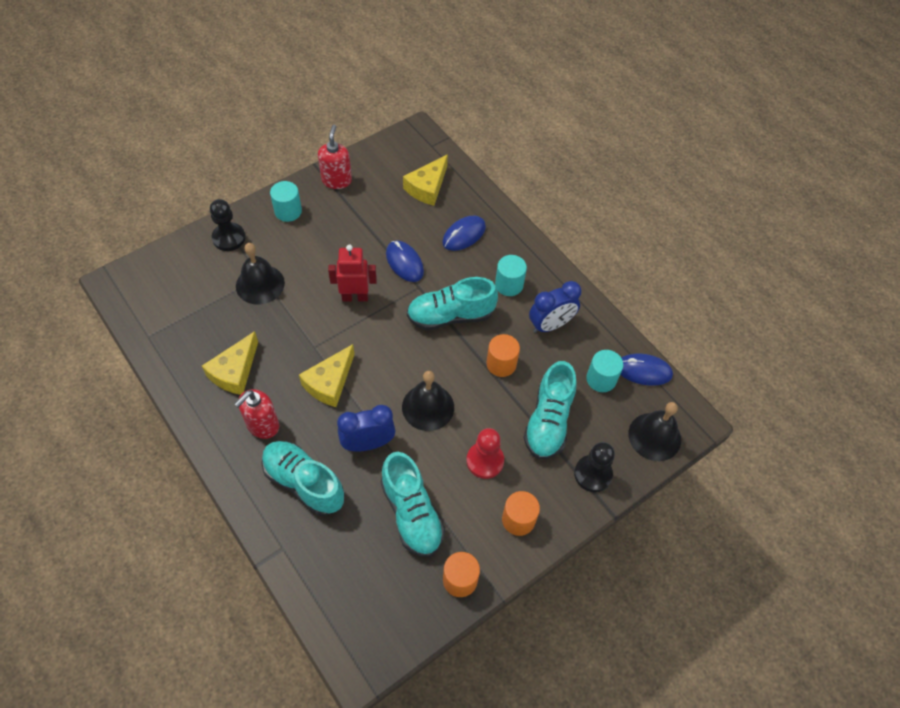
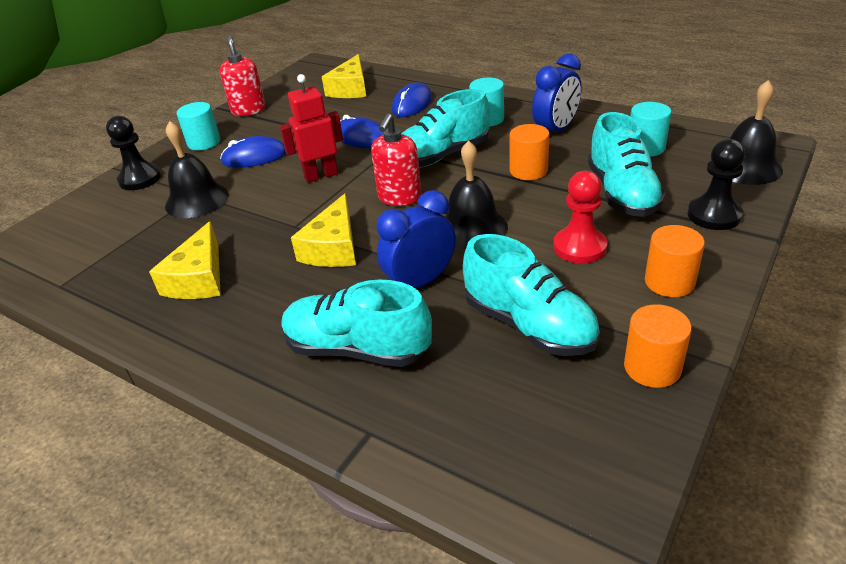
camera: 15 degrees left, 20 degrees down
(262, 425) = (264, 313): red soap dispenser -> red soap dispenser (399, 197)
(643, 371) = (682, 129): blue mouse -> blue mouse (254, 157)

